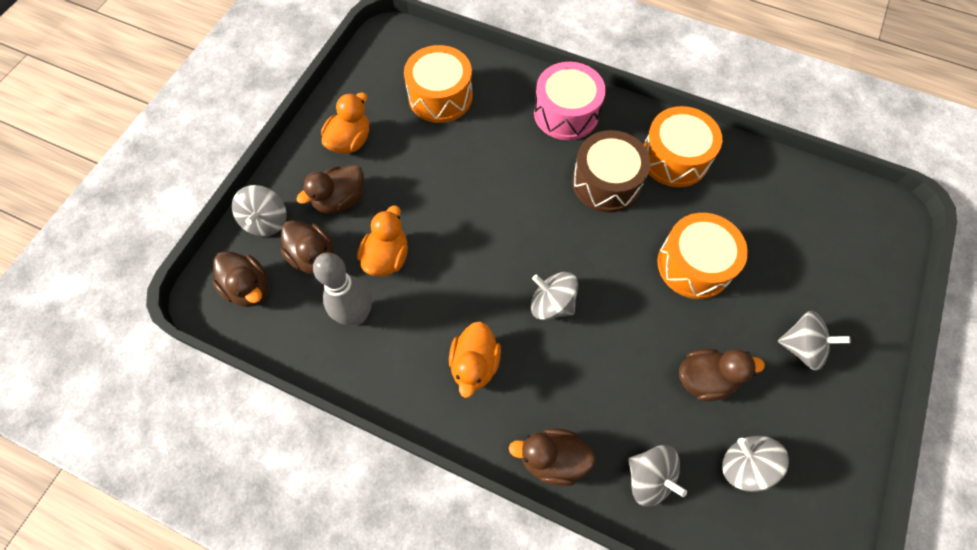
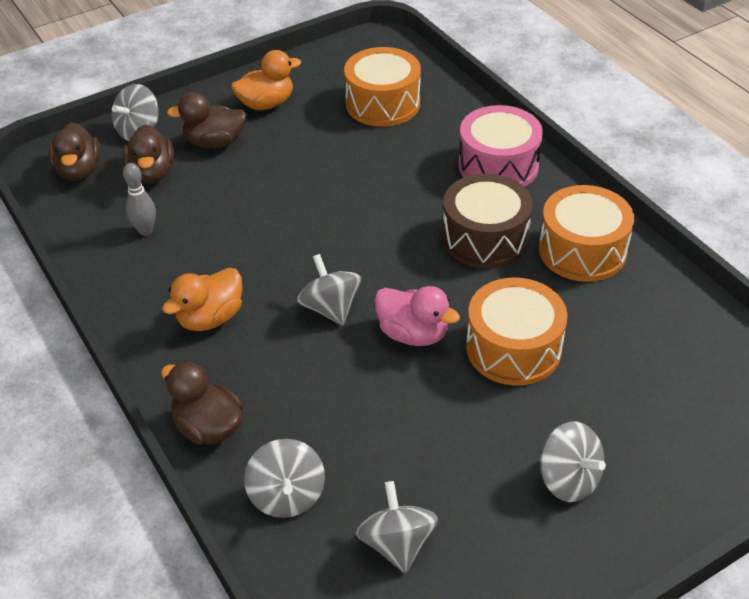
camera: 35 degrees right, 20 degrees down
(356, 315) = (145, 230): grey bowling pin -> grey bowling pin, size x0.59
(387, 257) = (213, 201): orange duck -> none
(623, 292) = (413, 334): none -> pink duck
(705, 379) = (428, 448): brown duck -> none

